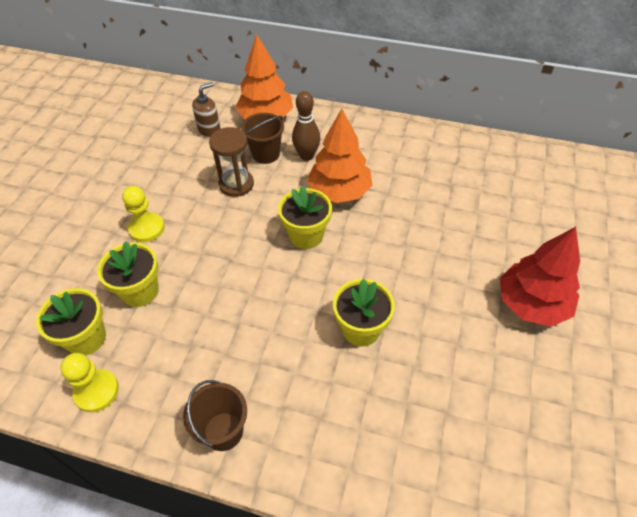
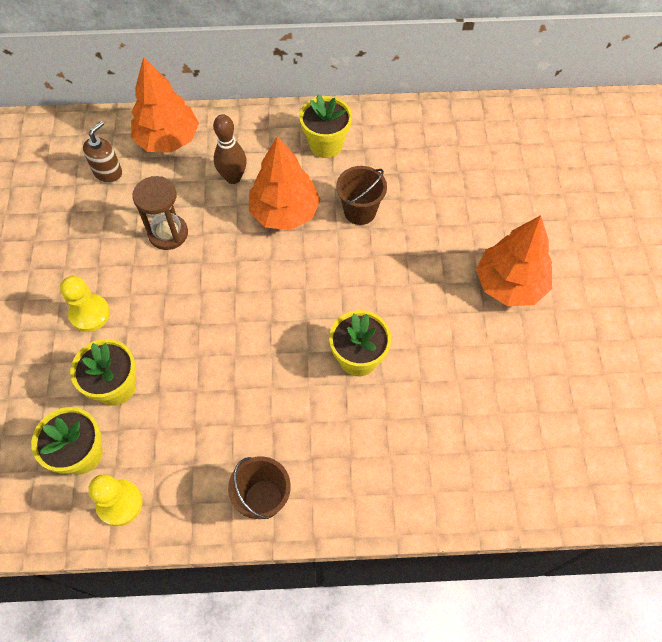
camera: 20 degrees left, 10 degrees up
(266, 154) = (186, 187): brown bucket -> brown bucket (360, 211)
(306, 235) = (268, 273): yellow flower pot -> yellow flower pot (326, 145)
(532, 304) = (510, 284): red tree -> orange tree

